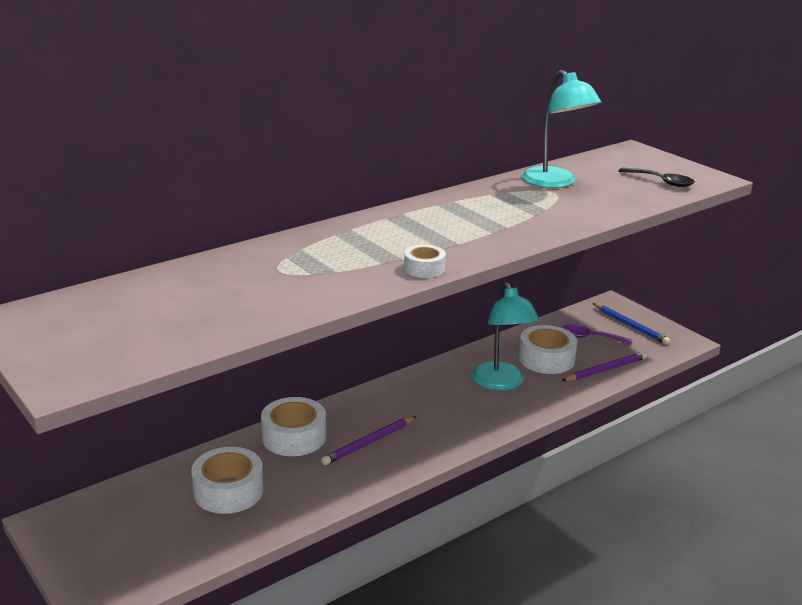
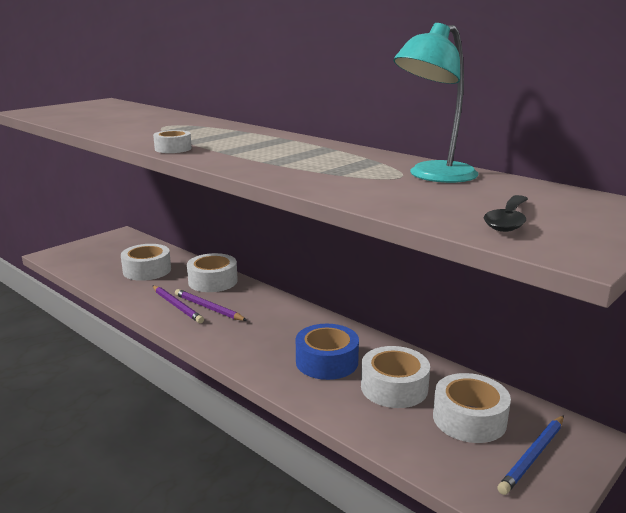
camera: 80 degrees right, 5 degrees down
(501, 383) = (327, 361): turquoise lamp -> blue tape
(590, 338) = (469, 419): purple spoon -> white tape
(605, 370) = (392, 433): purple pencil -> purple pencil (177, 306)

